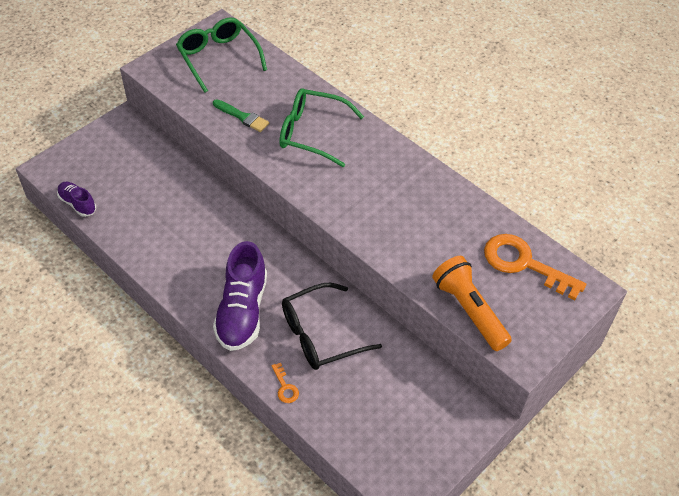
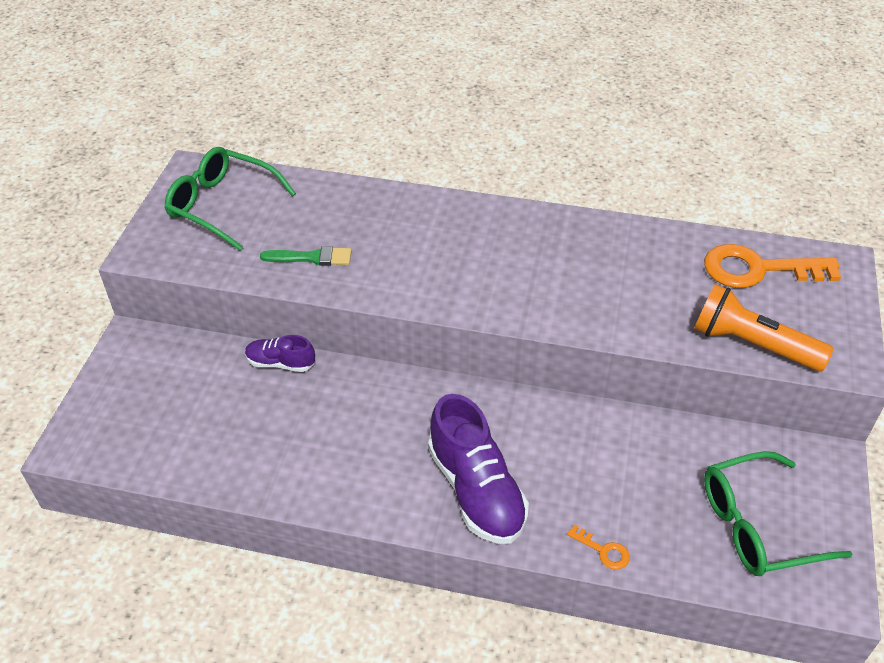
camera: 30 degrees left, 5 degrees down
(78, 204) = (151, 471): purple shoe -> purple shoe (281, 363)
(312, 133) = (411, 239): green glasses -> green glasses (758, 525)
(320, 335) = (589, 467): black glasses -> none

